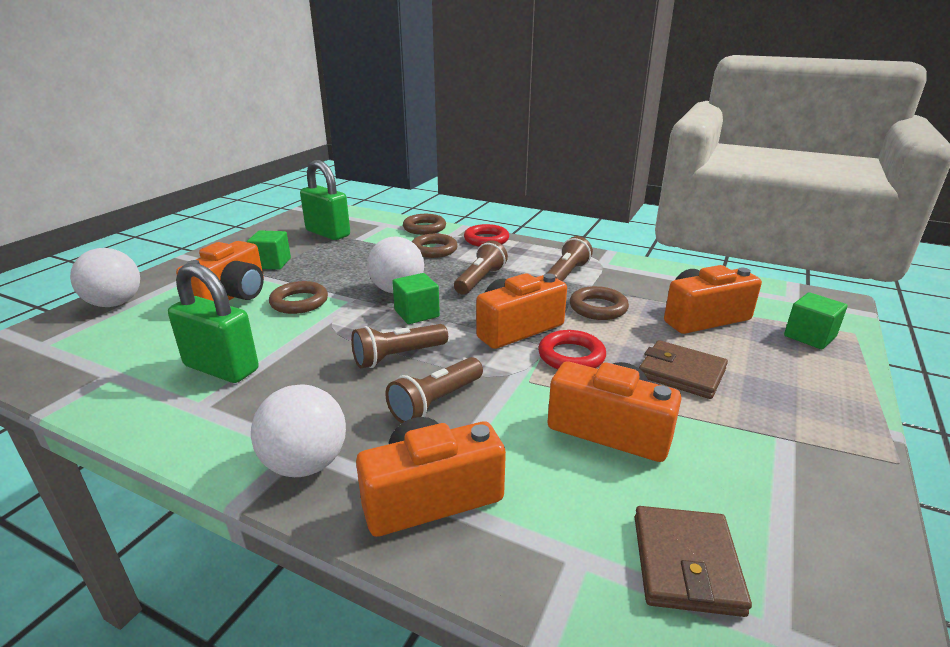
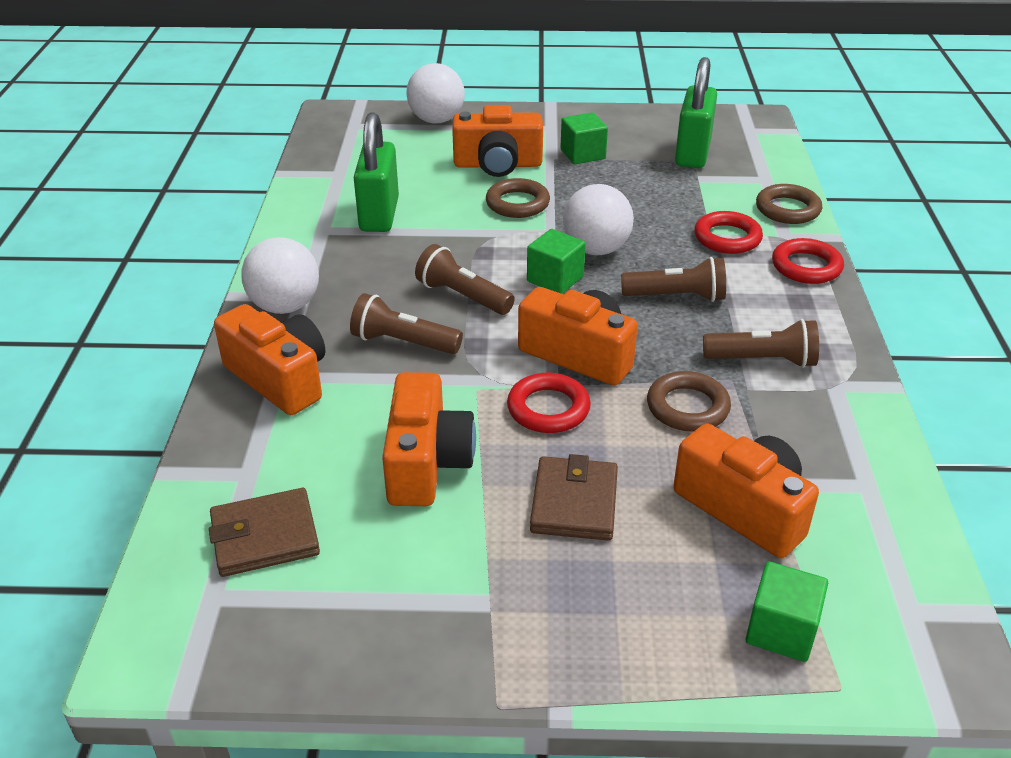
camera: 65 degrees right, 10 degrees up
(434, 250) = (727, 238): brown ring -> red ring

